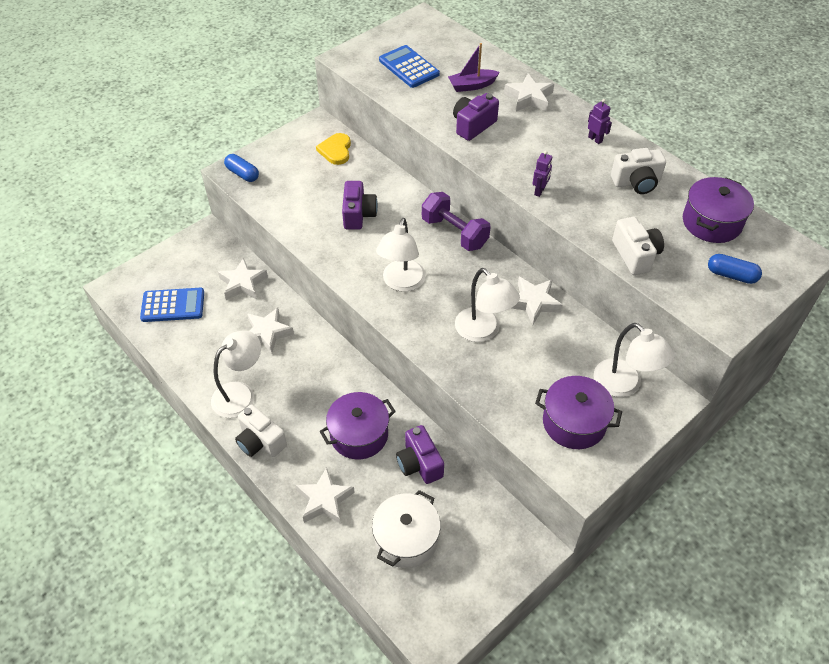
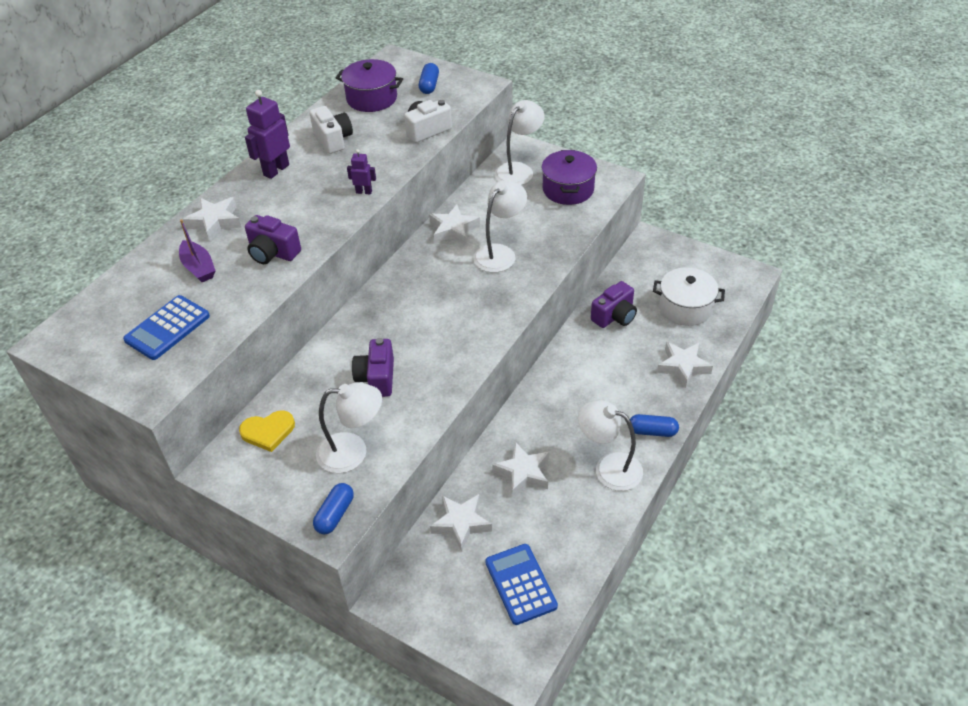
camera: 105 degrees left, 5 degrees down
(260, 441) = (652, 431): white camera -> blue capsule
(358, 214) = (377, 378): purple camera -> purple camera turned 75 degrees counterclockwise
(359, 435) = (607, 362): purple pot -> none
(401, 283) = (464, 319): white lamp -> white lamp (353, 452)
(454, 233) = (380, 297): purple dumbbell -> none
(595, 139) = (276, 170): purple robot -> purple robot, size x1.83

